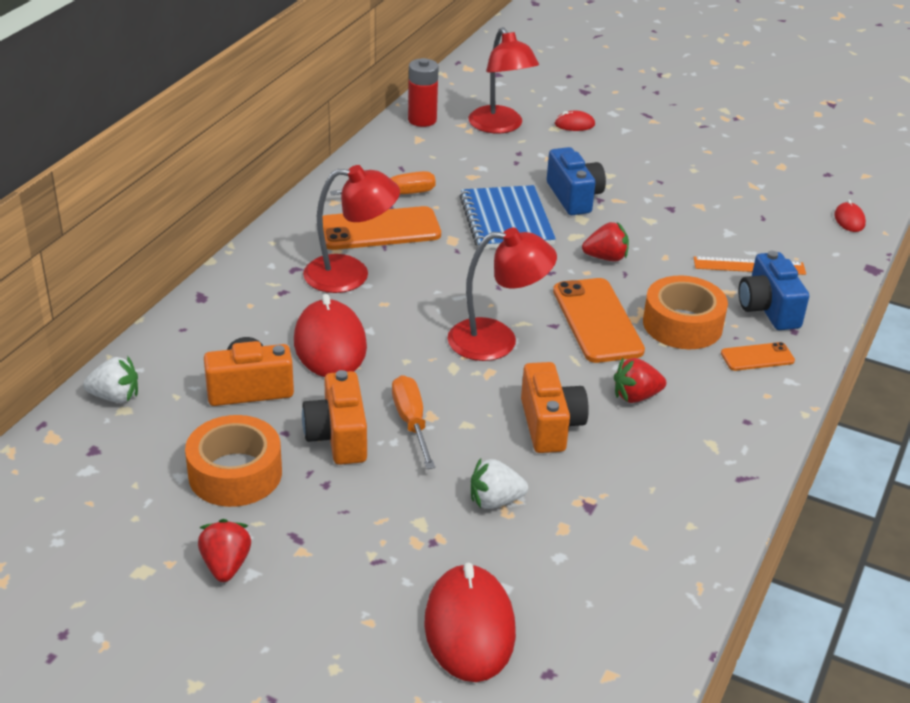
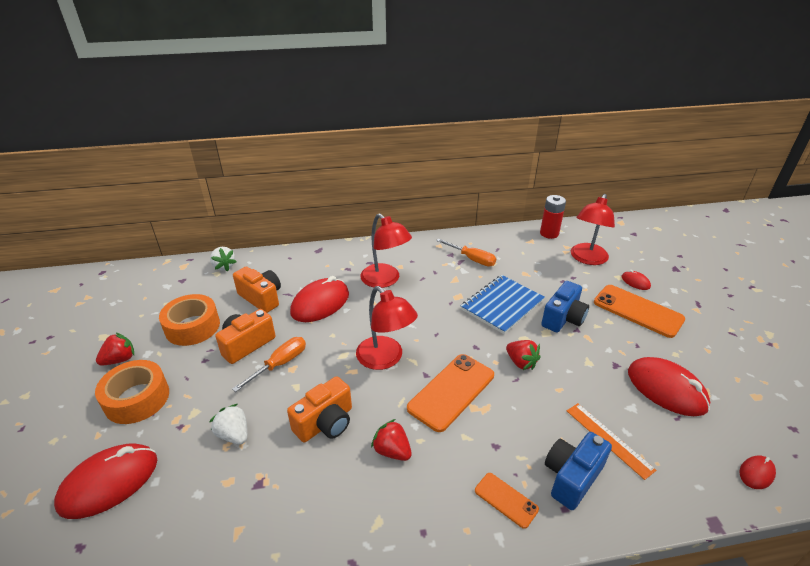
camera: 55 degrees right, 0 degrees up
(379, 230) = (434, 269): orange phone -> orange phone (637, 311)
(682, 324) = (495, 436): orange tape -> orange tape (137, 399)
(727, 202) = (666, 389): none -> red mouse

